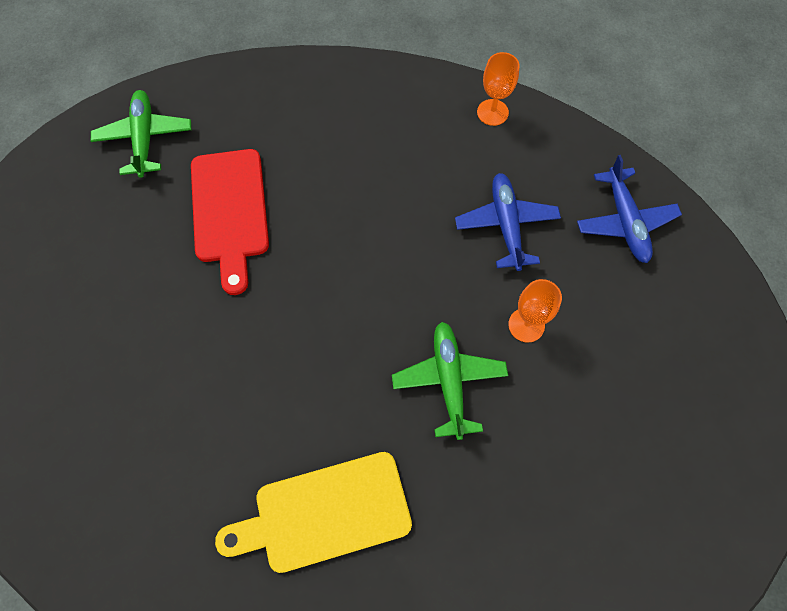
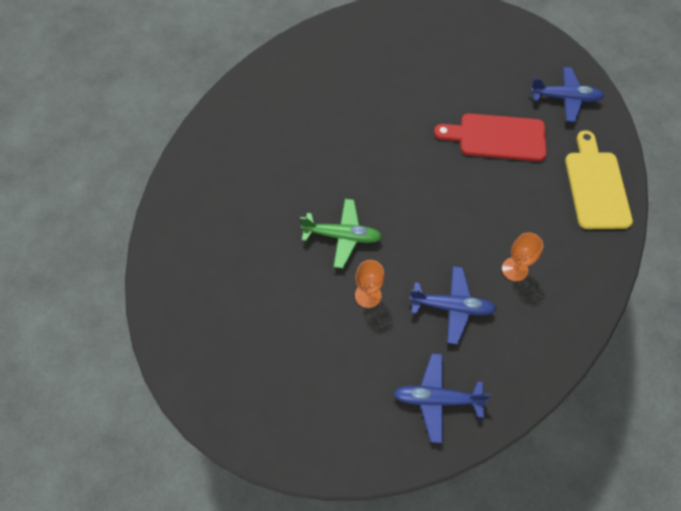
camera: 105 degrees right, 5 degrees down
(145, 138) = (565, 98): green plane -> blue plane
(324, 513) = (284, 153): yellow cutting board -> yellow cutting board (596, 185)
(492, 112) = (562, 329): orange goblet -> orange goblet (514, 269)

